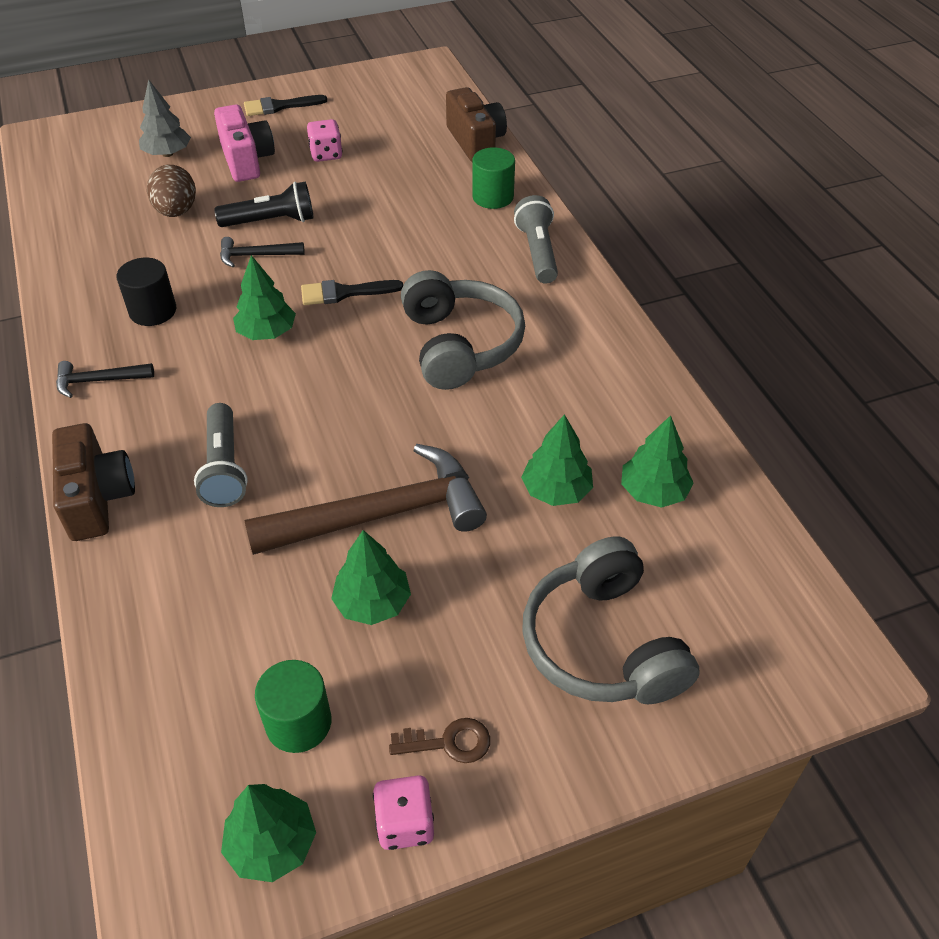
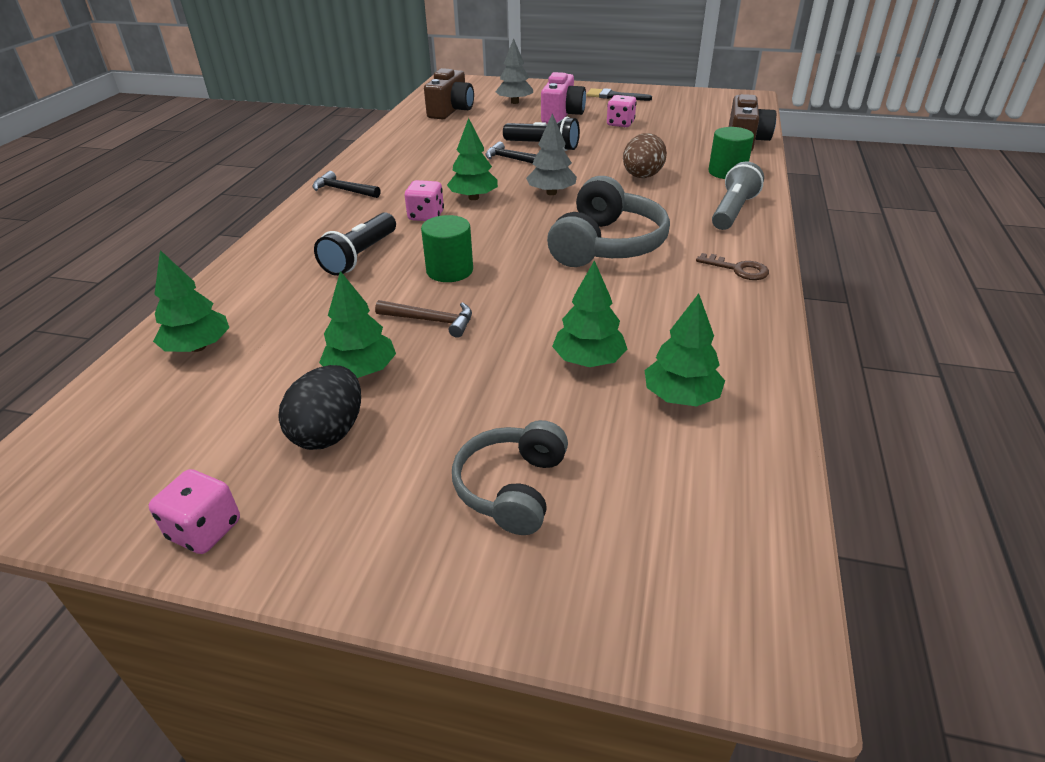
camera: 35 degrees right, 10 degrees down
(97, 498) = (269, 244): brown camera -> brown camera (451, 110)
(153, 311) = (416, 168): black cylinder -> none
(176, 212) = (488, 128): brown egg -> brown egg (642, 177)
(224, 468) = (360, 256): grey flashlight -> black flashlight
(240, 381) = (426, 216): none -> pink dice
(272, 844) = (109, 487): green tree -> green tree (198, 347)
(298, 723) = (222, 420): green cylinder -> green cylinder (449, 270)
(344, 293) = (551, 193): black brush -> grey tree
(381, 515) = (431, 321): brown hammer -> brown hammer, size x0.47
(411, 679) = (329, 432): none -> black egg
(449, 742) = (304, 491): brown key -> brown key (738, 269)
(603, 643) = (512, 488): grey headphones -> grey headphones, size x0.64

